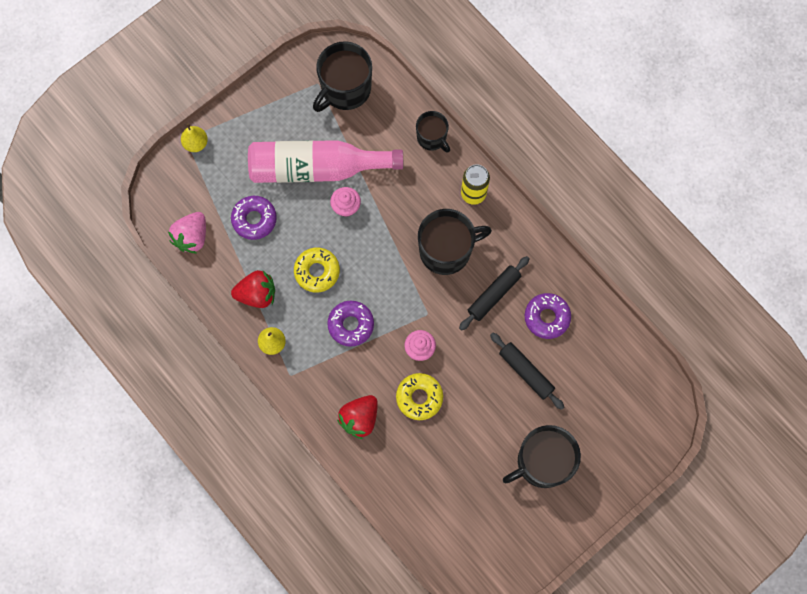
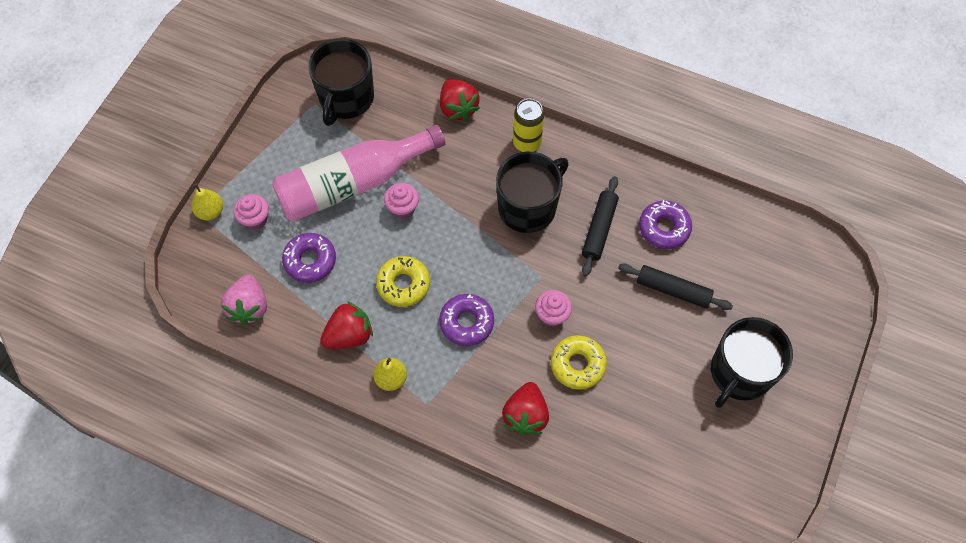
camera: 25 degrees left, 10 degrees down
(227, 165) = (255, 219): none -> pink cupcake
(432, 138) = (458, 108): black mug -> red strawberry

